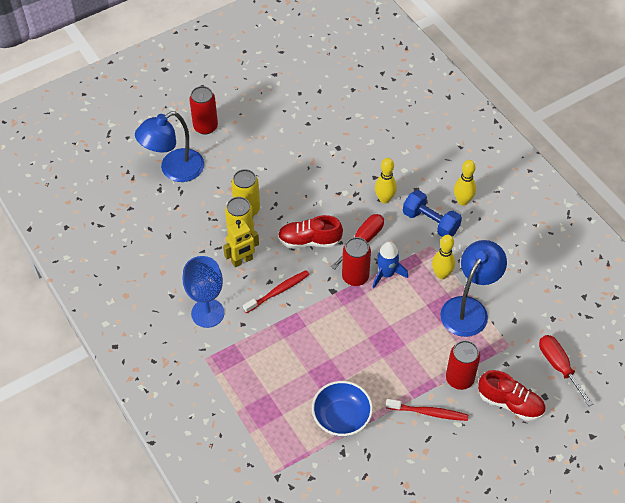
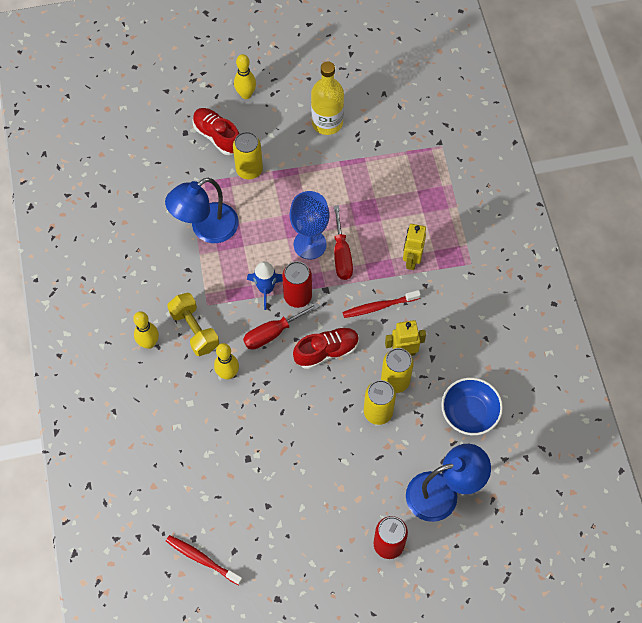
camera: 160 degrees left, 10 degrees up
(207, 313) = (455, 307): blue goblet -> blue goblet (310, 244)
(263, 342) = (411, 260): none -> yellow robot
(309, 241) = (326, 351): red shoe -> red shoe turned 45 degrees counterclockwise
(341, 417) = (367, 171): blue bowl -> blue bowl (469, 413)
(406, 458) = (327, 122): none -> yellow bottle
(429, 412) = (290, 151): red toothbrush -> red toothbrush (202, 559)
(430, 222) = (194, 330): blue dumbbell -> yellow dumbbell
(441, 274) = (213, 271): yellow bowling pin -> yellow bowling pin (246, 94)
(459, 379) = (249, 170): red can -> yellow can
(559, 366) = (157, 152): red screwdriver -> red screwdriver (341, 254)

